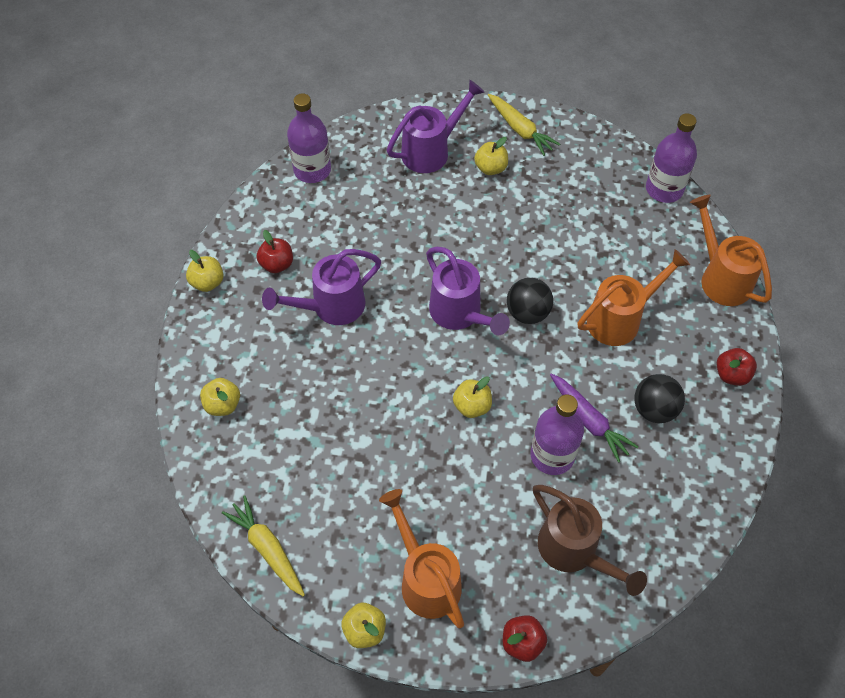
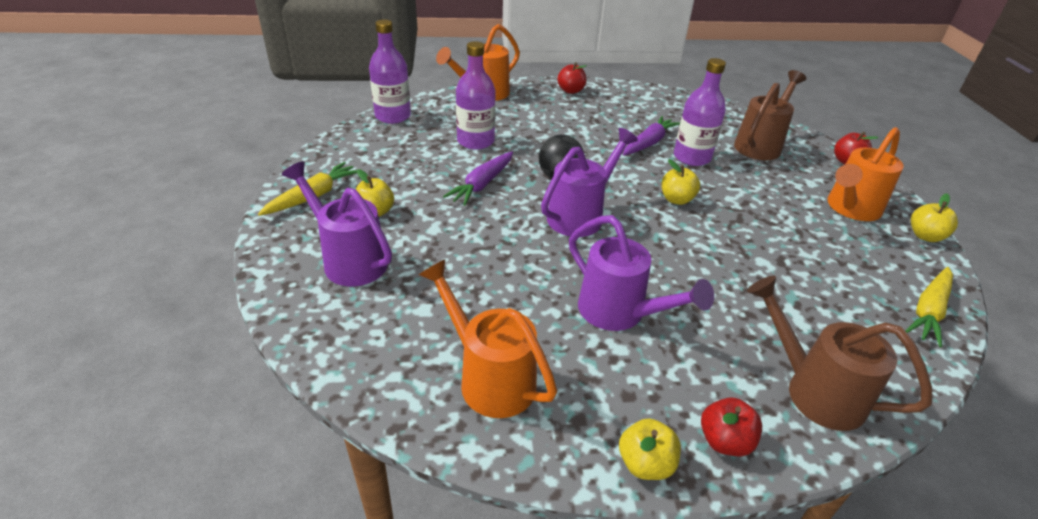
camera: 105 degrees left, 20 degrees down
(223, 404) = (814, 391): yellow apple -> brown watering can
(277, 264) = (578, 382): red apple -> red apple (724, 441)
(312, 170) = (393, 376): purple bottle -> purple bottle (475, 141)
(522, 247) = (482, 184): none -> purple carrot
(620, 319) = (543, 133): orange watering can -> orange watering can (490, 378)
(654, 409) = (619, 117): black ball -> none

